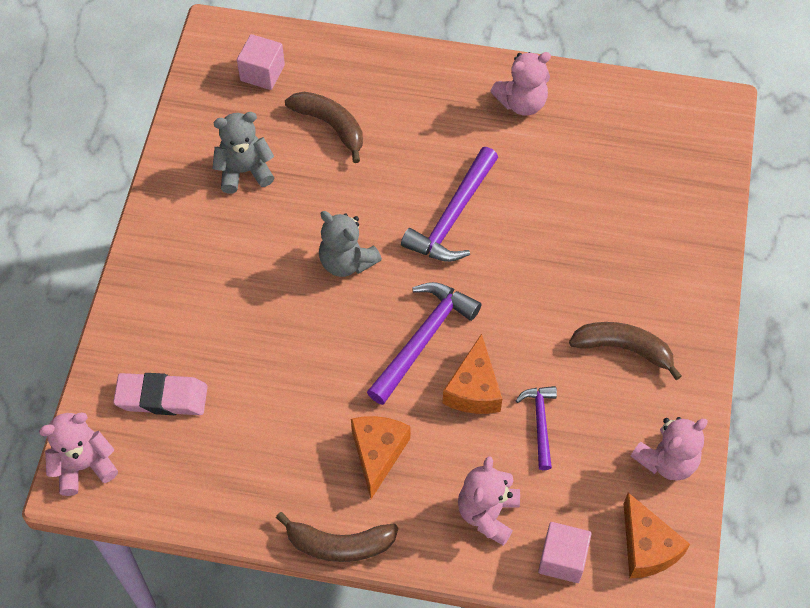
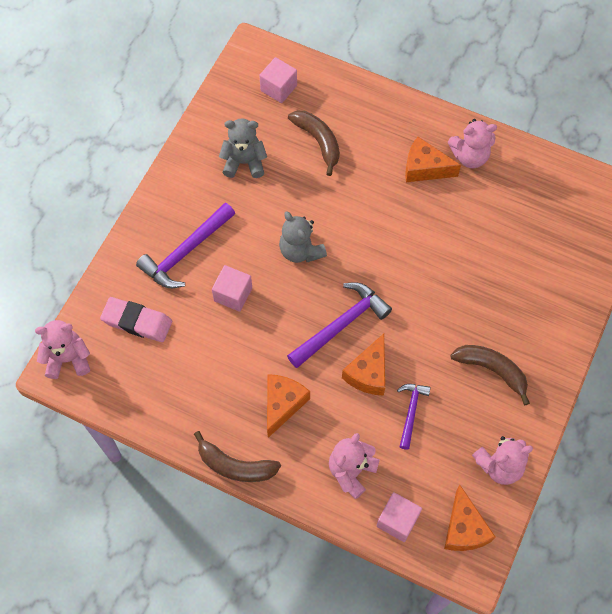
camera: 15 degrees right, 5 degrees up
(276, 334) = (233, 294): none -> pink cube
(452, 217) = (390, 234): purple hammer -> purple hammer (185, 252)
(471, 128) = (424, 168): none -> orange cheese

